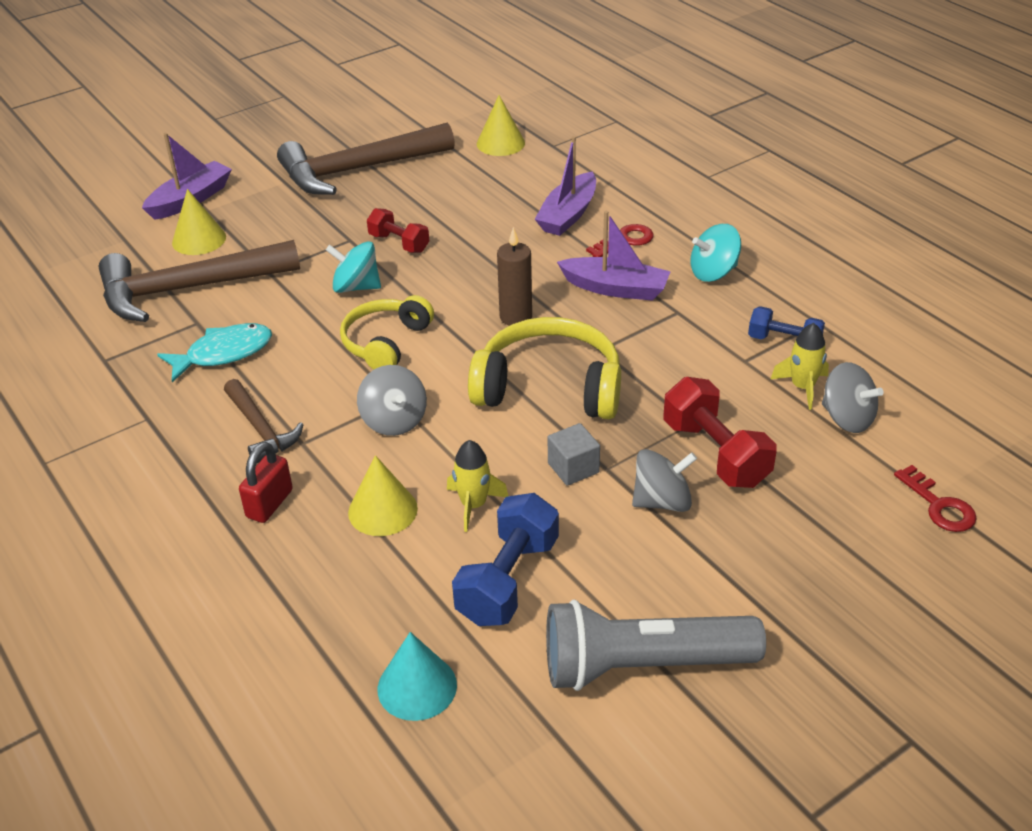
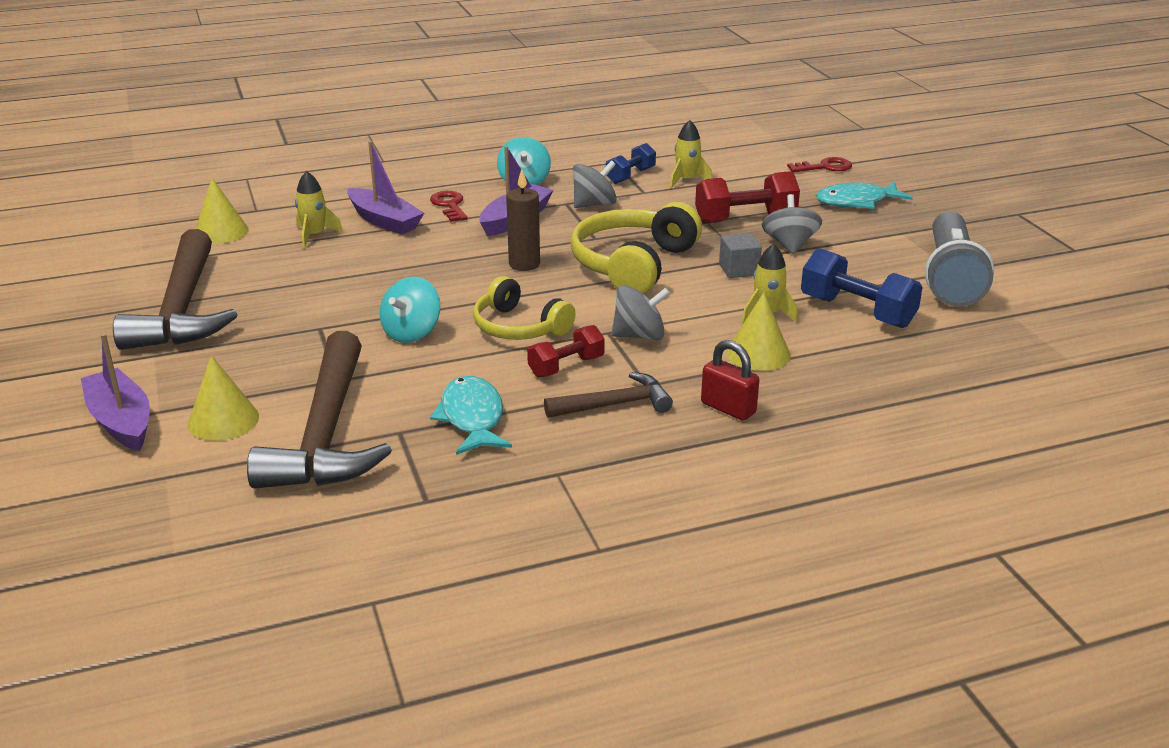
camera: 75 degrees left, 10 degrees down
(399, 243) = (353, 302): red dumbbell -> red dumbbell (566, 366)
(417, 687) = (962, 361): turquoise cone -> none
(517, 188) = (315, 235): none -> yellow rocket
(836, 550) = (856, 202): none -> turquoise fish
(847, 418) = (728, 174): grey spinning top -> grey spinning top (594, 204)

